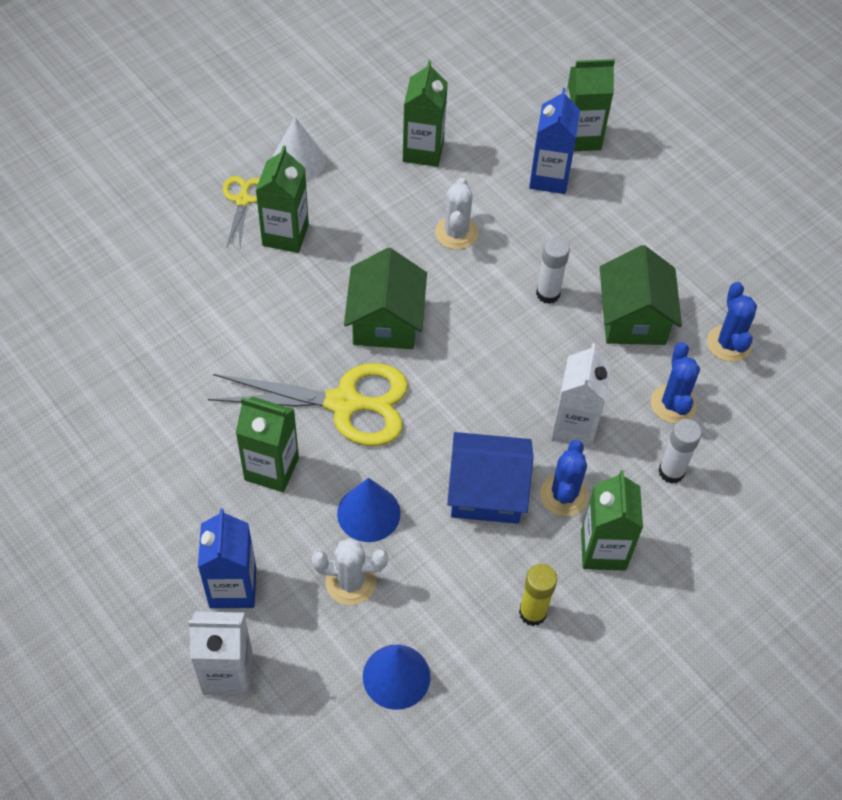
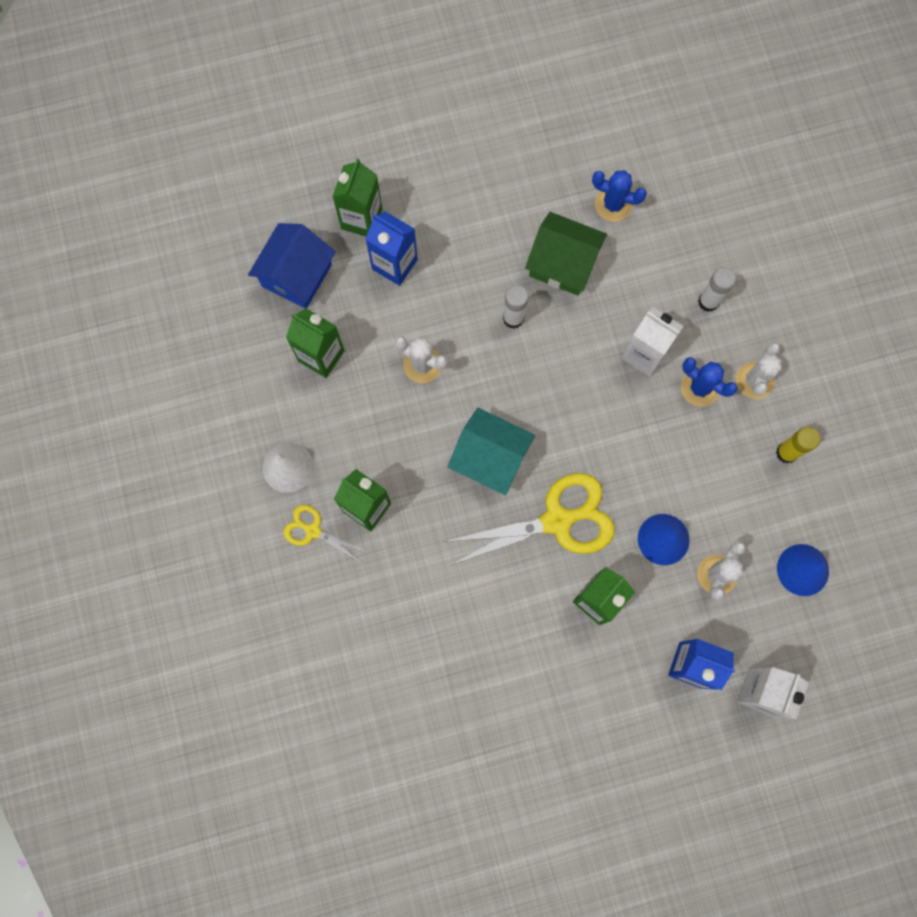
camera: 65 degrees left, 20 degrees up
(345, 403) = (557, 520): yellow scissors -> yellow scissors turned 45 degrees clockwise
(385, 321) = (490, 458): green house -> turquoise house
(486, 492) = (676, 443): blue house -> blue house (297, 275)
(603, 550) = (754, 380): green carton -> white cactus
(673, 404) = (651, 272): blue cactus -> none

